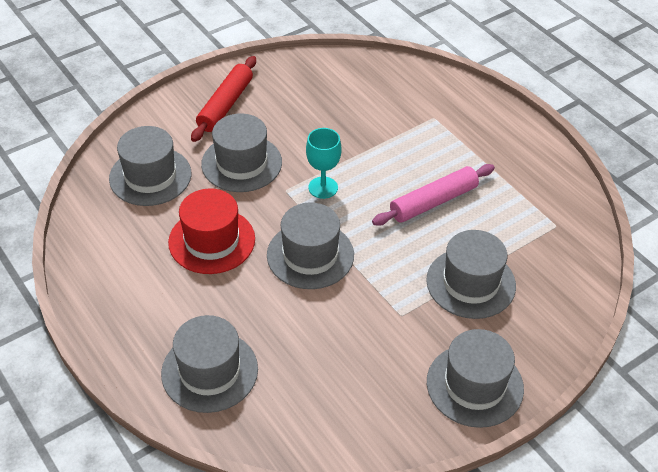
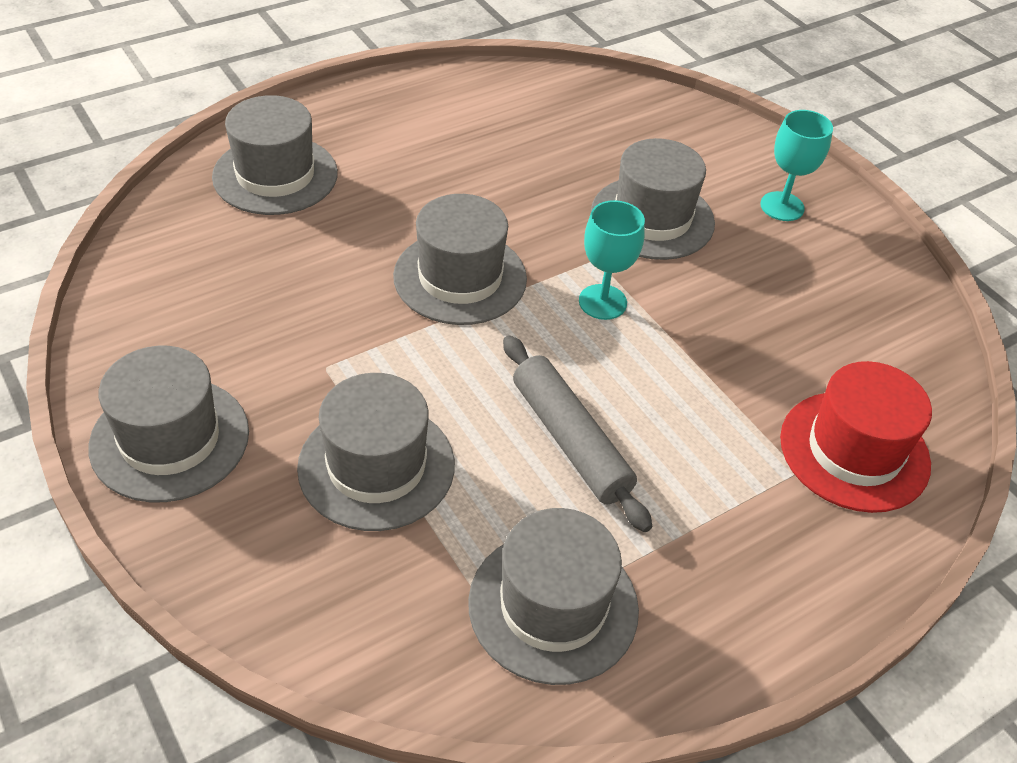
camera: 90 degrees right, 0 degrees up
(150, 176) = (620, 133): grey hat -> grey hat (553, 606)
(212, 241) = (496, 184): red hat -> red hat (854, 451)
(225, 105) = (782, 206): red rolling pin -> turquoise goblet
(433, 202) = (570, 440): pink rolling pin -> grey rolling pin

